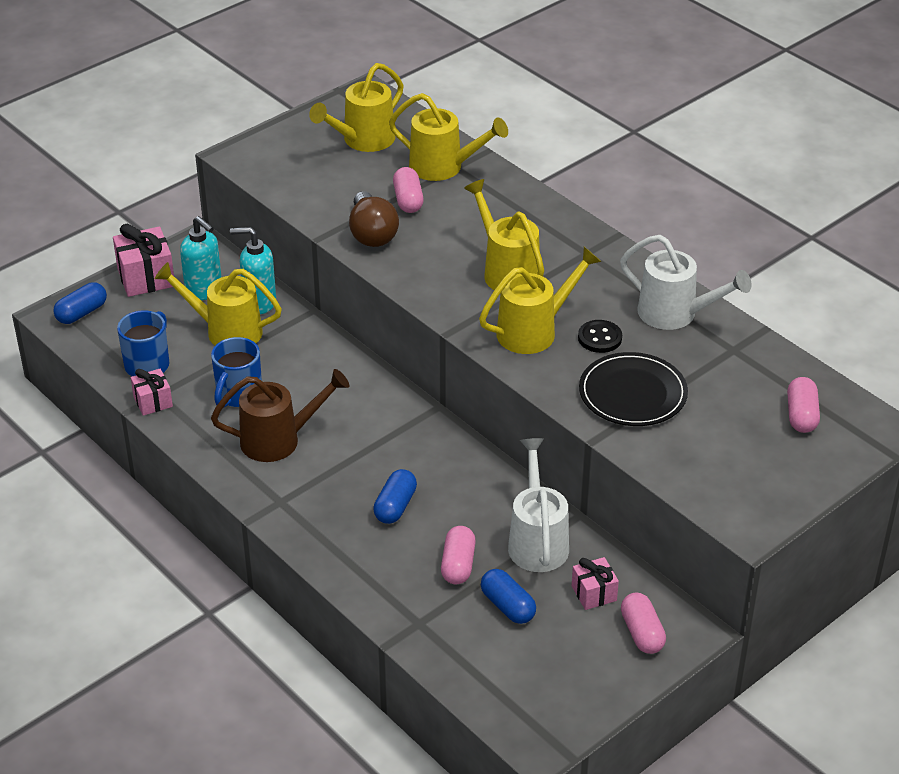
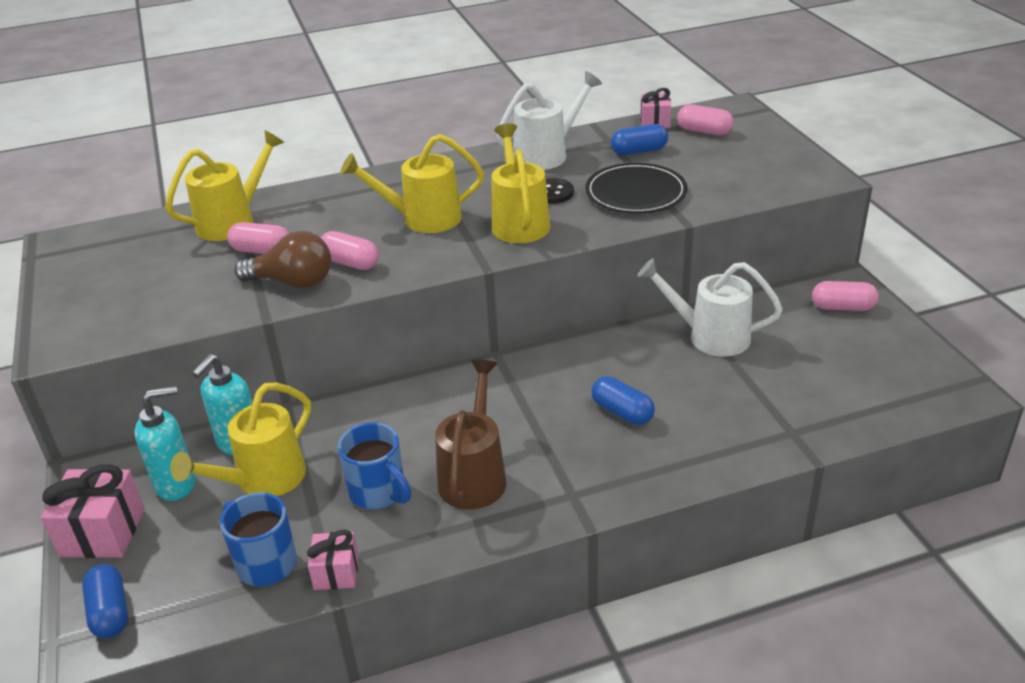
camera: 65 degrees left, 5 degrees down
(362, 141) = (135, 259): yellow watering can -> none
(458, 565) = (722, 389): pink capsule -> pink capsule (350, 263)
(507, 606) = (787, 372): blue capsule -> blue capsule (639, 151)
(594, 593) = (787, 321): pink gift -> pink gift (655, 122)

